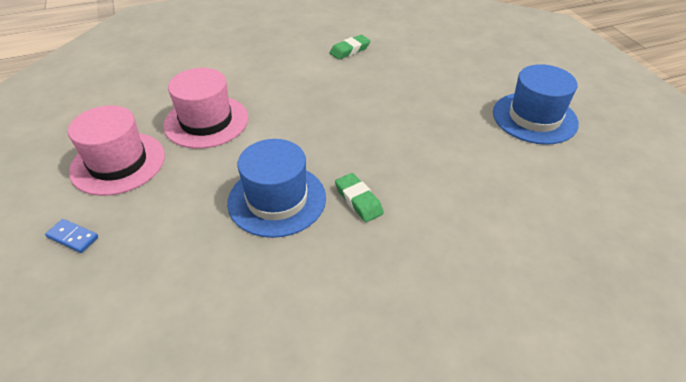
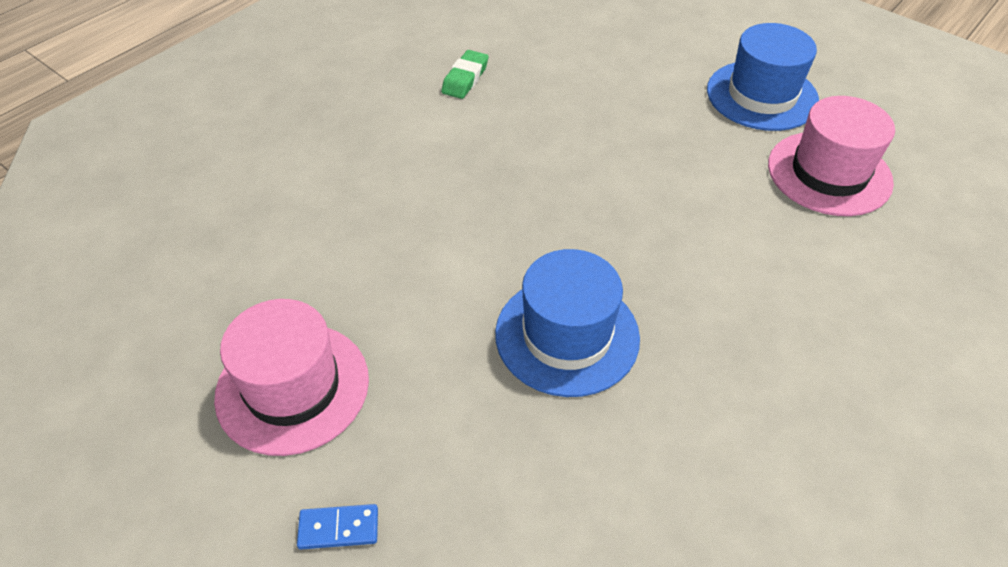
camera: 30 degrees left, 5 degrees up
(206, 121) = (364, 266): pink hat -> pink hat (829, 173)
(358, 200) = (664, 289): green eraser -> none

